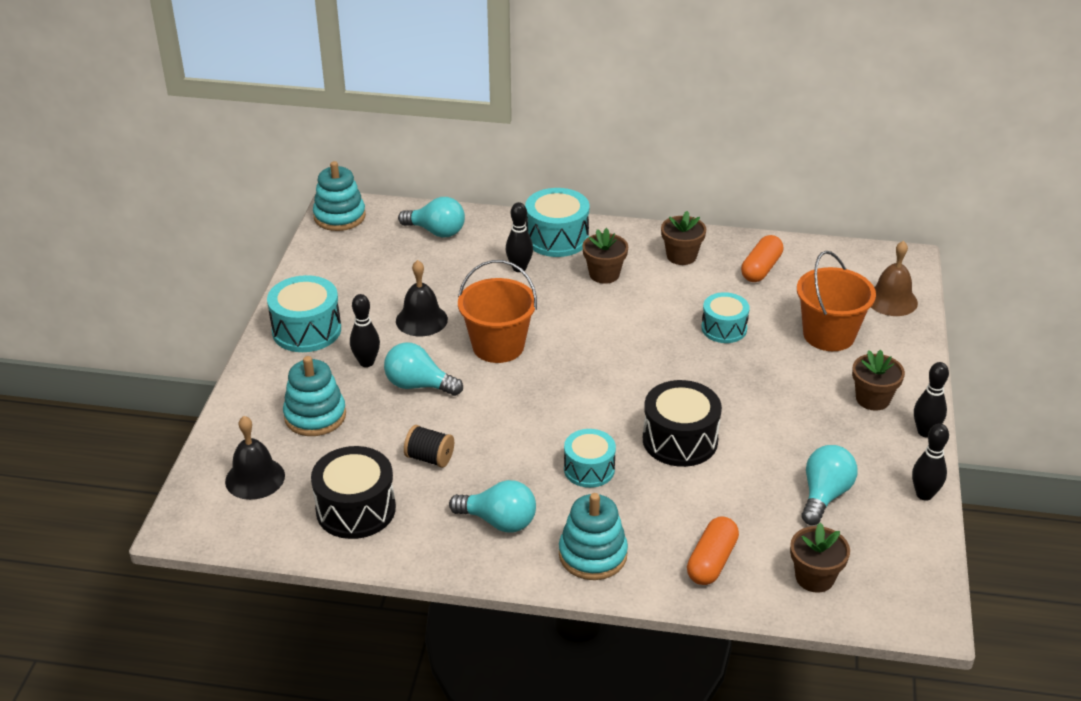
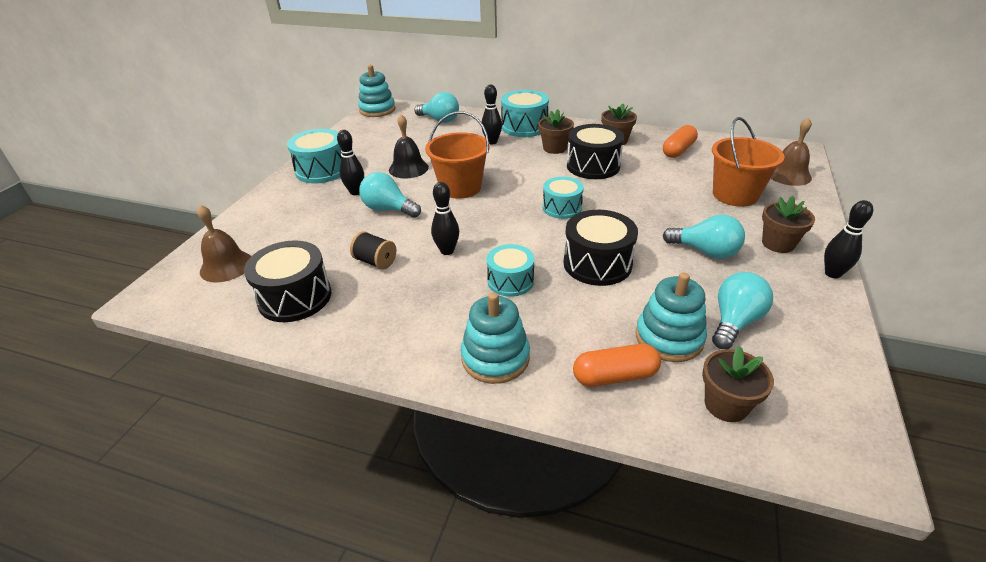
camera: 10 degrees right, 0 degrees up
(255, 478) = (226, 266): black bell -> brown bell
(315, 416) = (298, 225): turquoise stacking toy -> turquoise stacking toy (669, 338)
(499, 521) = (416, 319): turquoise light bulb -> turquoise light bulb (705, 251)
(657, 301) = (593, 166): none -> black drum
(711, 561) = (615, 376): orange capsule -> orange capsule turned 45 degrees clockwise
(724, 328) = (645, 186): turquoise drum -> turquoise drum (562, 208)
(924, 494) = (840, 330): black bowling pin -> black bowling pin (447, 251)

